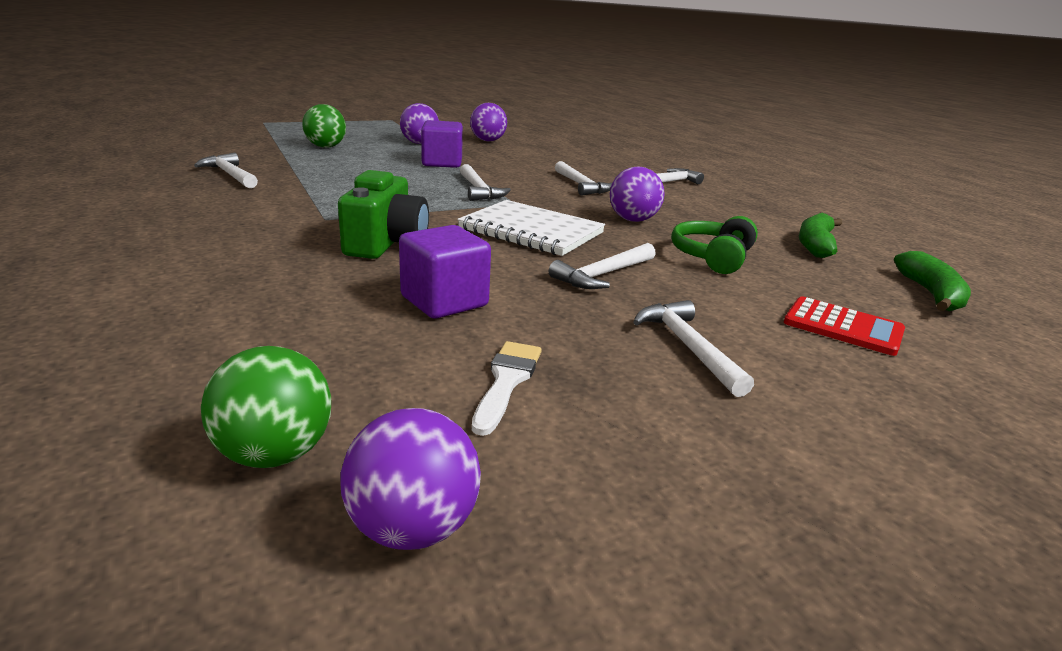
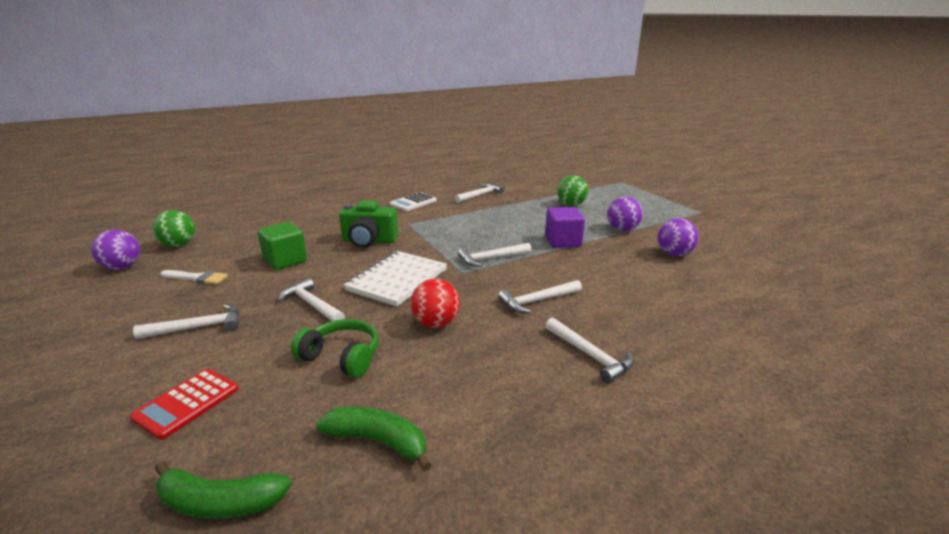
camera: 90 degrees right, 0 degrees up
(215, 211) = (413, 202): none -> white calculator
(444, 301) = (285, 260): purple cube -> green cube
(633, 220) = (436, 323): purple ball -> red ball

